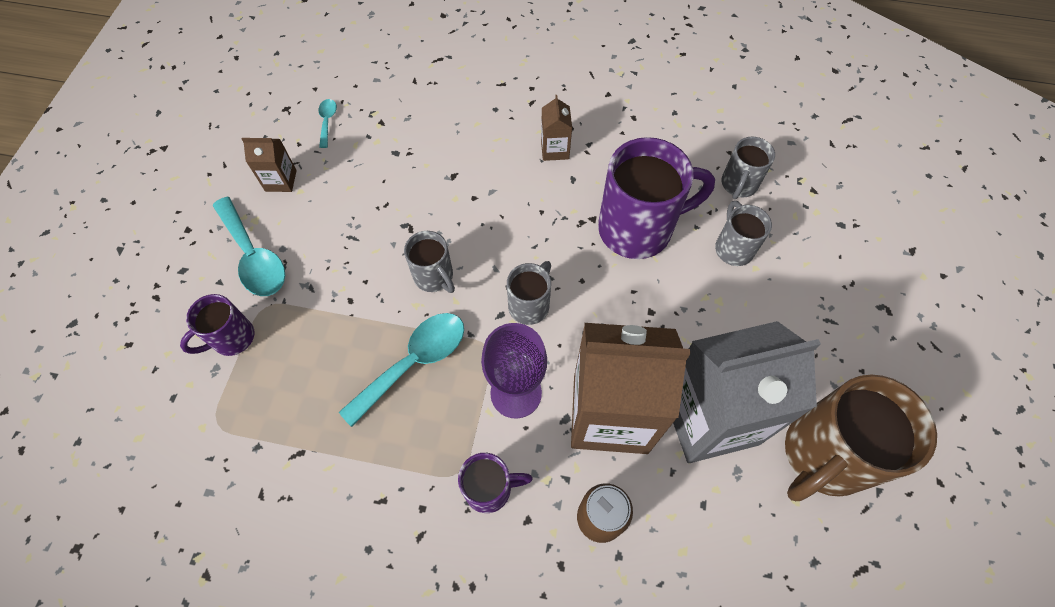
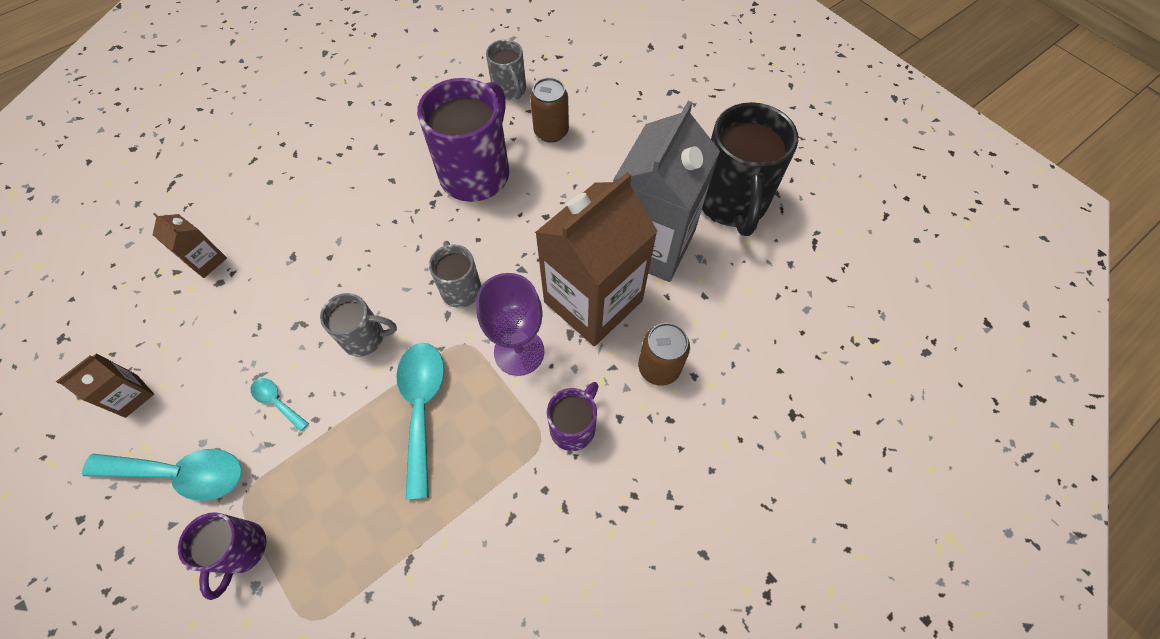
camera: 50 degrees left, 0 degrees up
(327, 121) = (119, 313): turquoise spoon -> turquoise spoon (277, 401)
(554, 149) = (354, 171): brown carton -> brown carton (206, 260)
(733, 248) = (551, 131): grey mug -> brown can
(823, 455) = (731, 203): brown mug -> black mug

